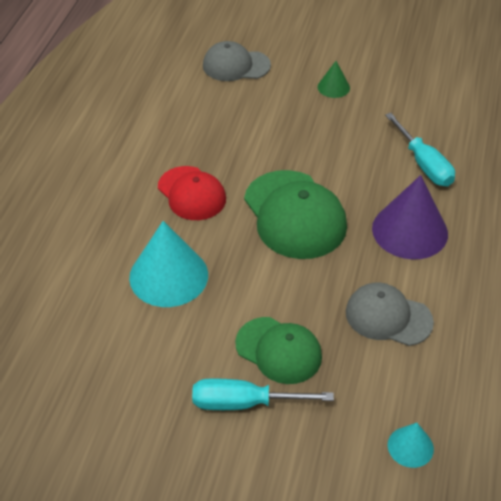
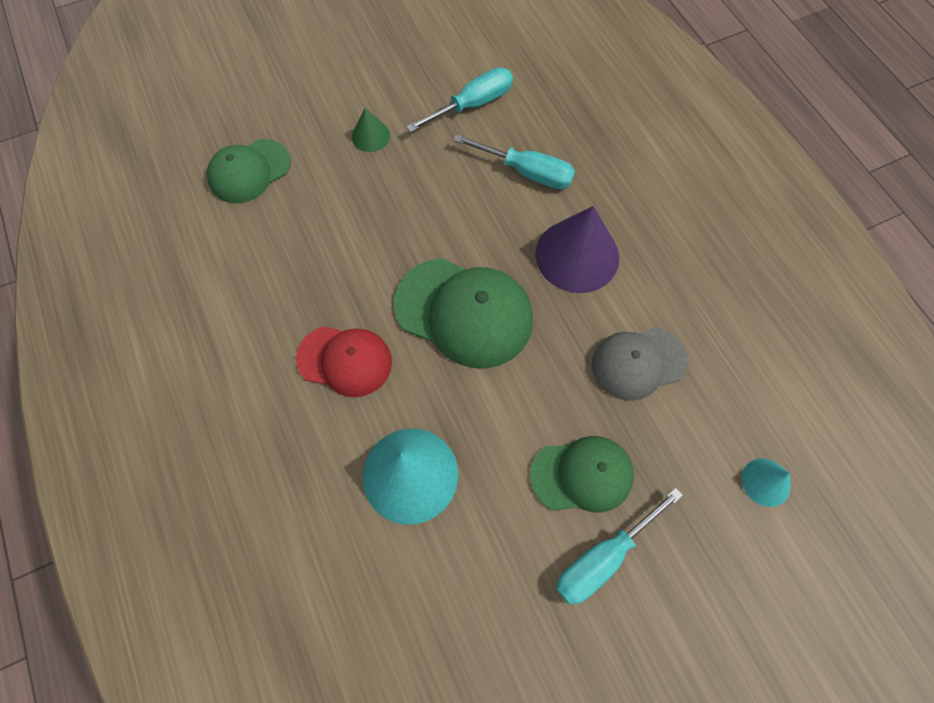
camera: 40 degrees left, 20 degrees up
(236, 65) = (249, 171): grey cap -> green cap
(424, 106) = (472, 105): none -> turquoise screwdriver

